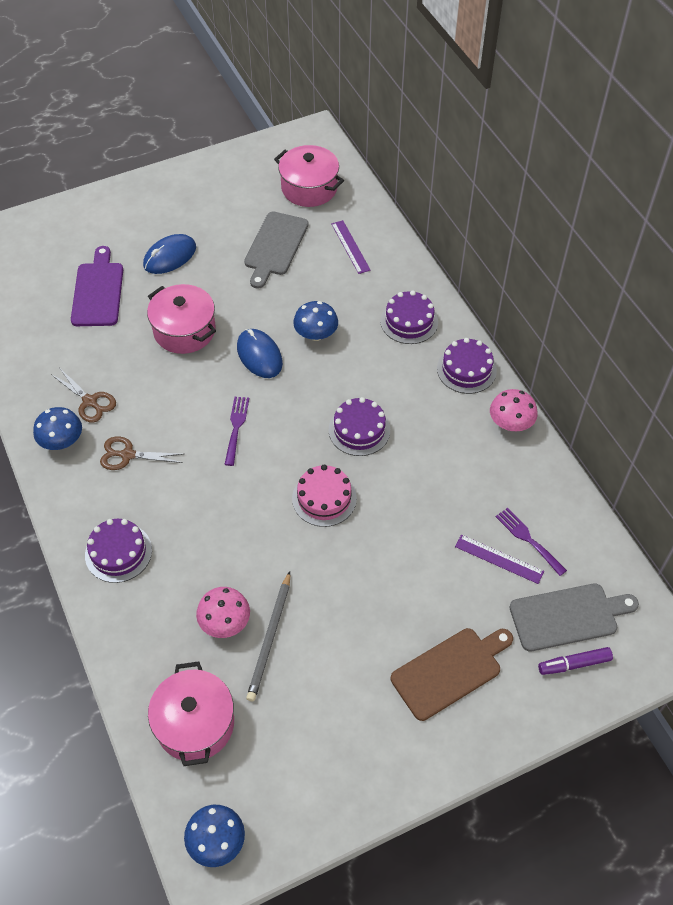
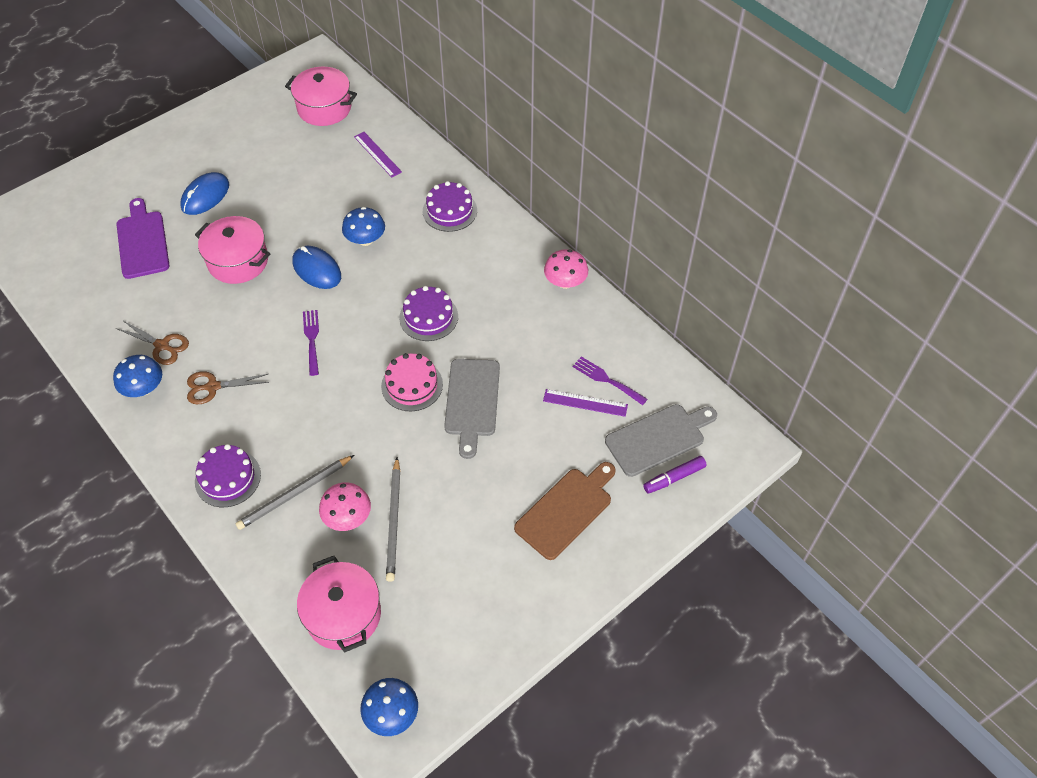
camera: 15 degrees left, 0 degrees up
(179, 585) = (294, 494): none -> grey pencil
(275, 246) = (305, 167): grey cutting board -> grey cutting board (472, 401)
(466, 369) = (513, 243): purple cake -> none

